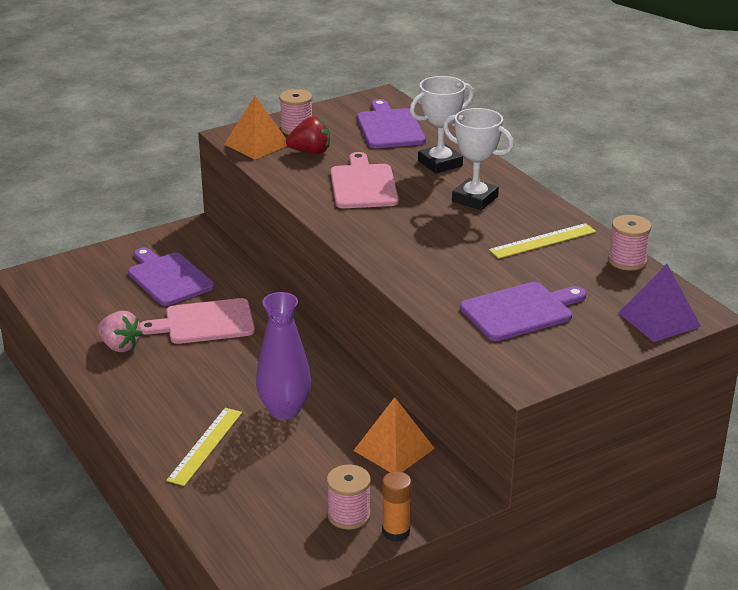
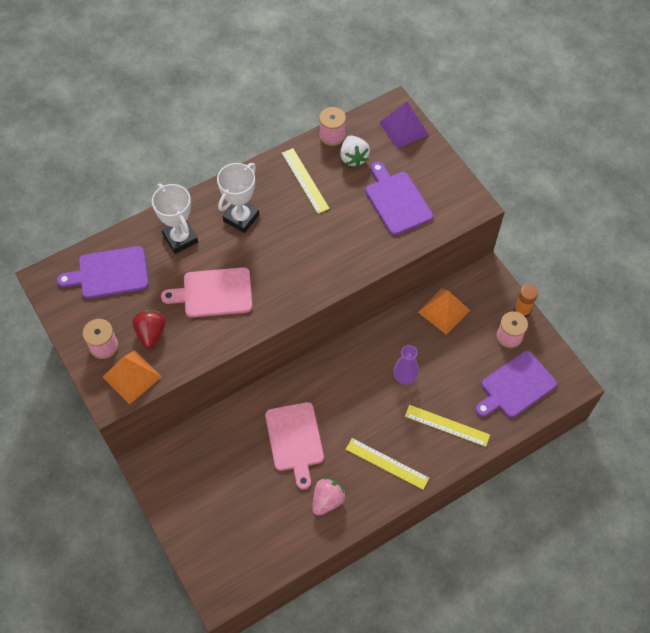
camera: 90 degrees left, 30 degrees up
(158, 392) = (387, 463): none -> yellow ruler
(168, 278) = (227, 475): purple cutting board -> purple cutting board (516, 386)
(284, 410) = (404, 377): purple vase -> purple vase, size x0.66
(591, 277) = (353, 158): none -> white strawberry

